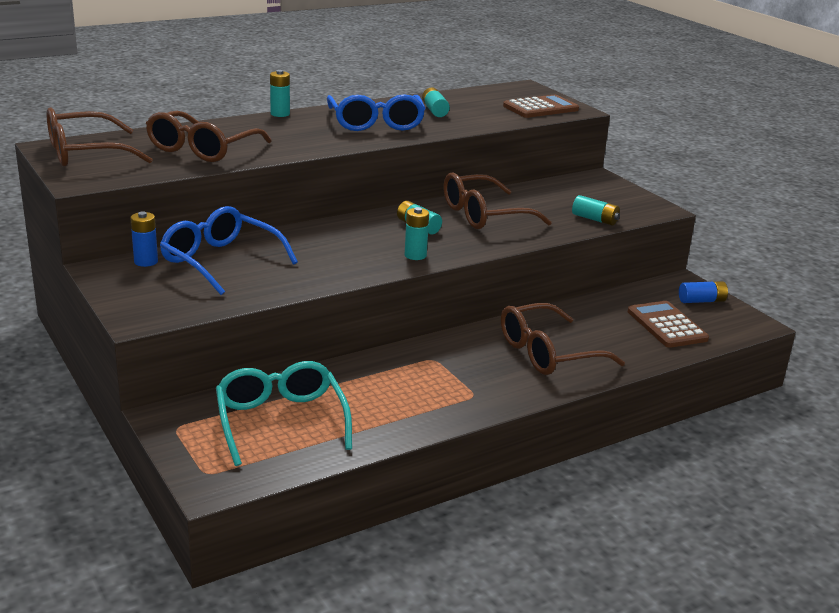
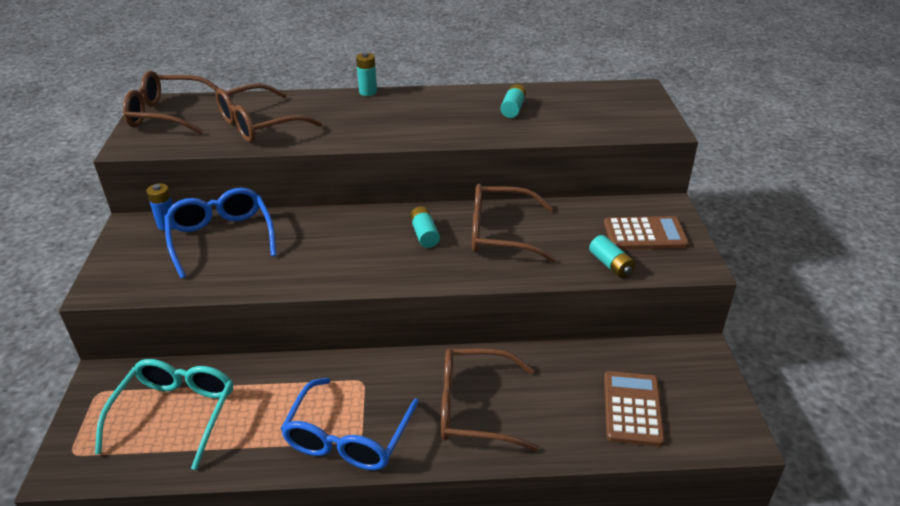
camera: 30 degrees right, 10 degrees up
(376, 123) = (440, 116): blue glasses -> blue glasses (348, 438)
(415, 255) = (386, 271): turquoise battery -> none
(540, 108) = (627, 120): brown calculator -> brown calculator (645, 234)
(701, 301) = (702, 385): blue battery -> none

